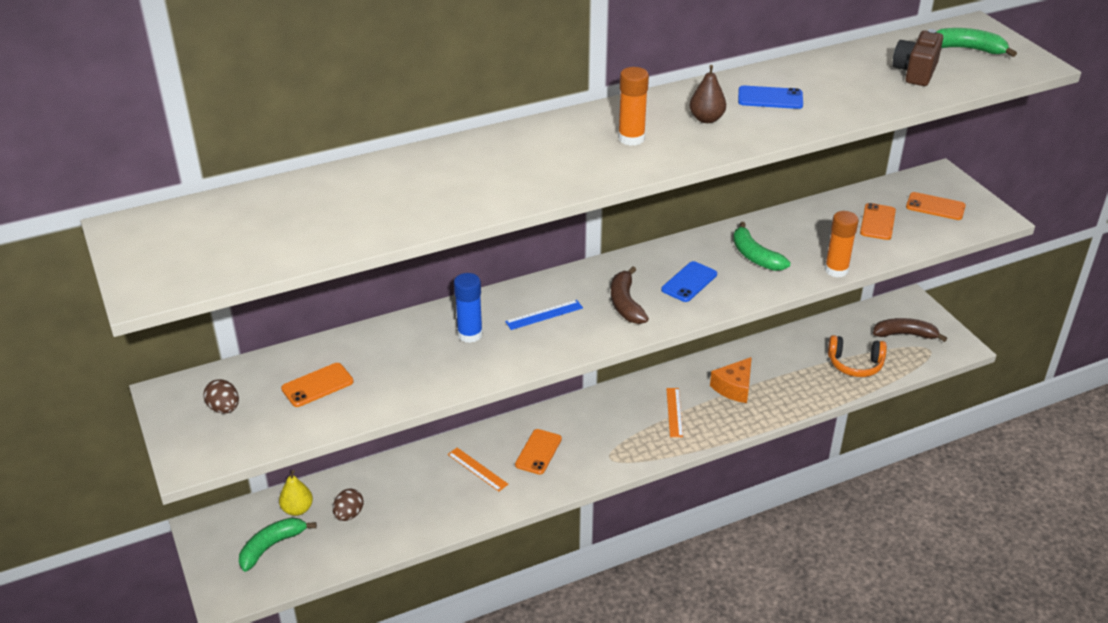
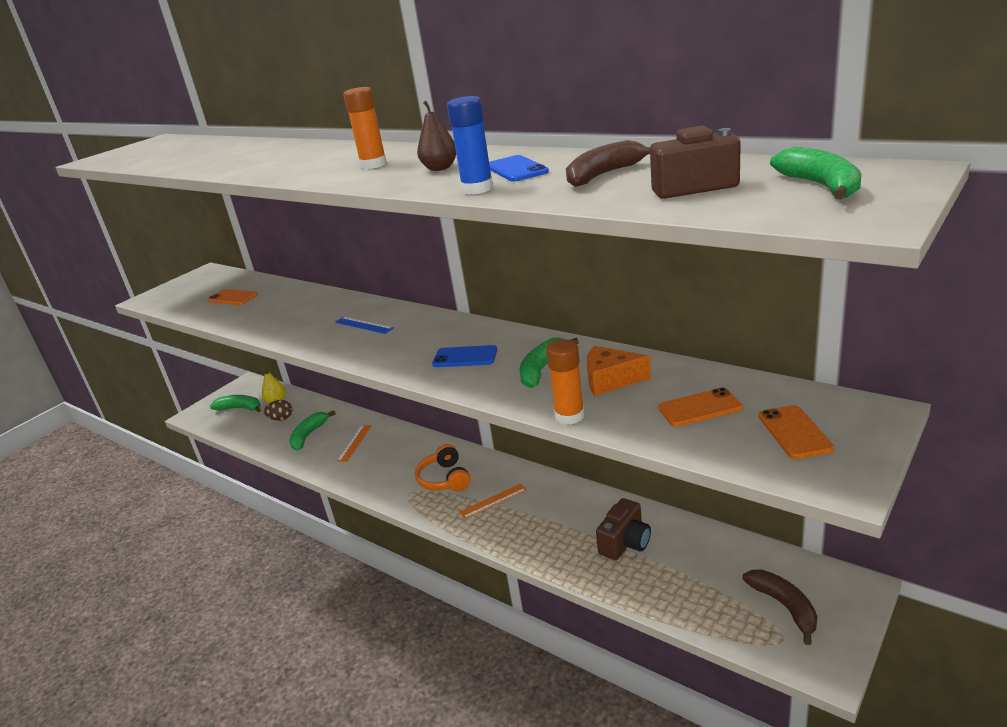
camera: 65 degrees right, 10 degrees down
(224, 408) = (198, 287): brown egg -> none
(417, 500) = (308, 435): none -> green banana
(470, 334) = (319, 313): blue glue stick -> blue glue stick (477, 189)
(538, 452) = (391, 459): orange phone -> none
(625, 304) = (406, 345): brown banana -> brown banana (604, 175)
(734, 387) = (559, 520): orange cheese -> orange cheese (611, 380)
(790, 368) = (625, 543): none -> brown camera
(855, 364) = (682, 586): orange headphones -> orange headphones (444, 479)

